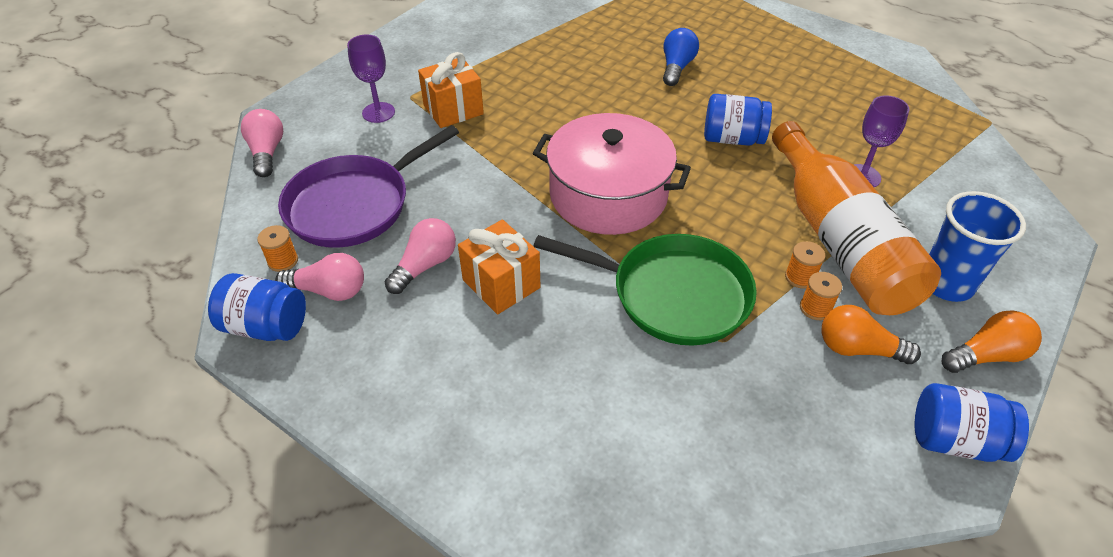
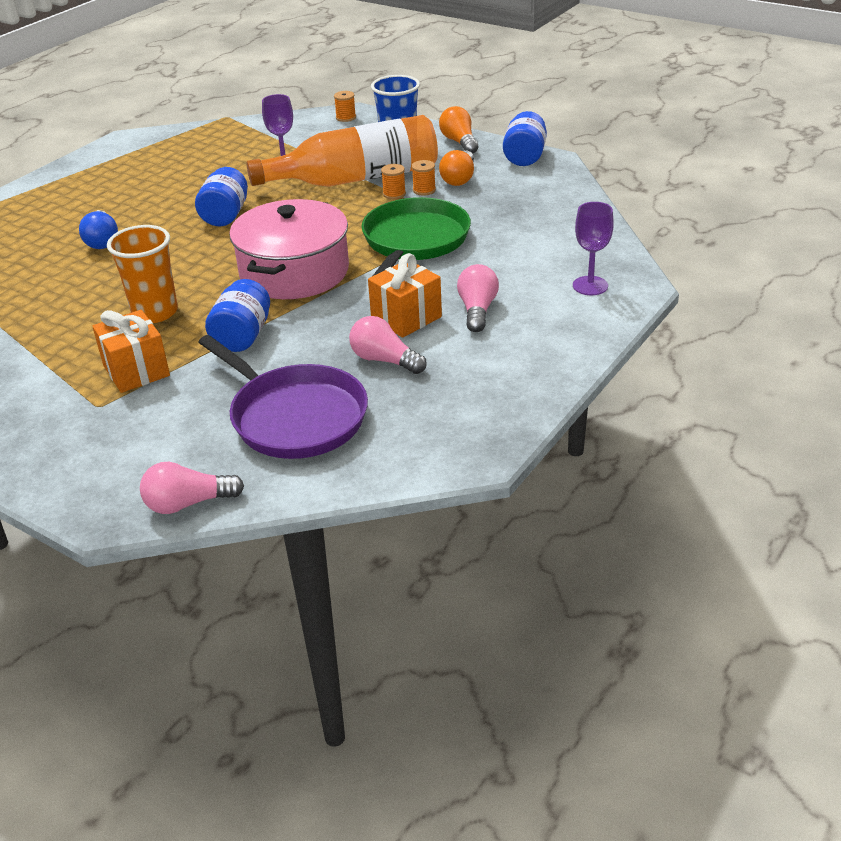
camera: 90 degrees left, 10 degrees down
(266, 326) = (467, 443): blue jar -> blue jar (242, 336)
(283, 261) = (379, 450): orange spool -> orange spool (346, 118)
(329, 291) = (419, 412): pink light bulb -> pink light bulb (477, 310)
(378, 112) = (126, 425): purple goblet -> purple goblet (590, 286)
(544, 110) = (155, 312): none -> orange cup
(676, 67) = (102, 241): blue light bulb -> blue light bulb turned 120 degrees counterclockwise

